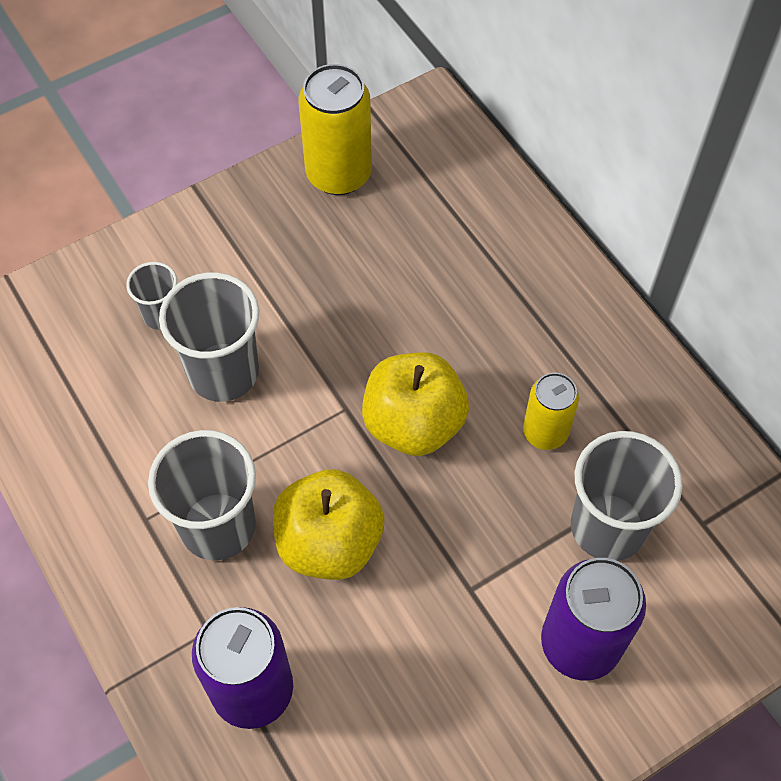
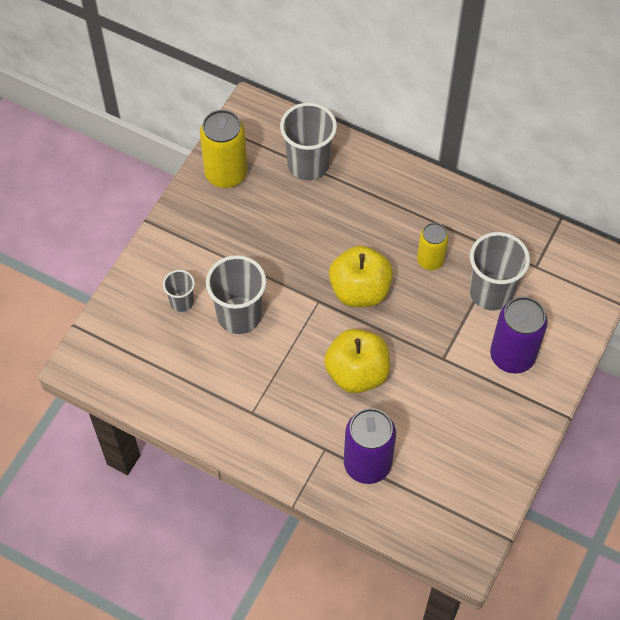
camera: 30 degrees left, 0 degrees up
(218, 526) = (293, 395): grey cup -> grey cup (308, 164)

